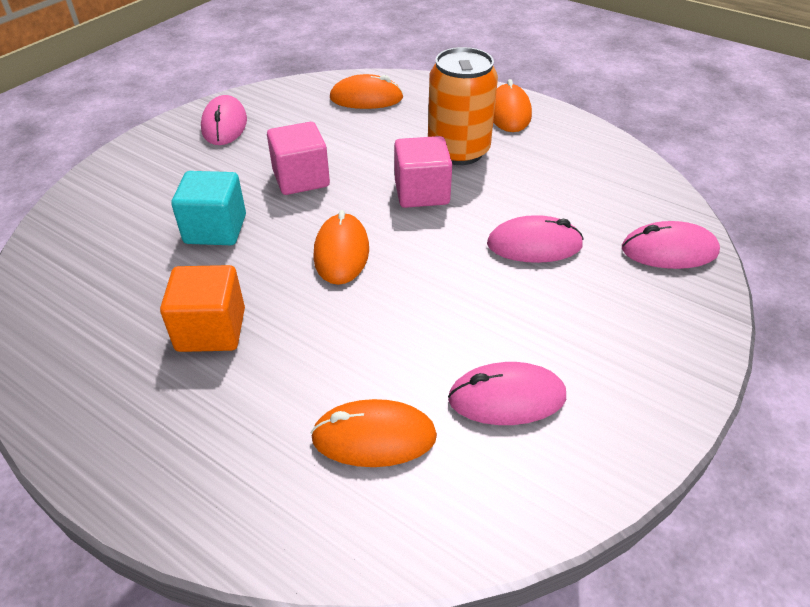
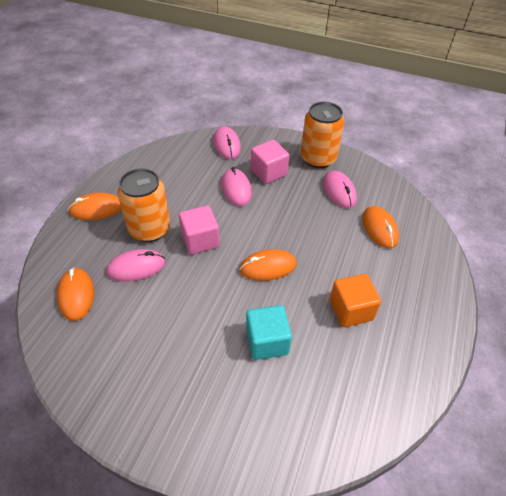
camera: 105 degrees left, 5 degrees up
(224, 125) = (127, 390): pink mouse -> pink mouse (136, 267)
(301, 179) = (198, 308): pink cube -> pink cube (268, 172)
(627, 389) = (318, 158): none -> orange can

